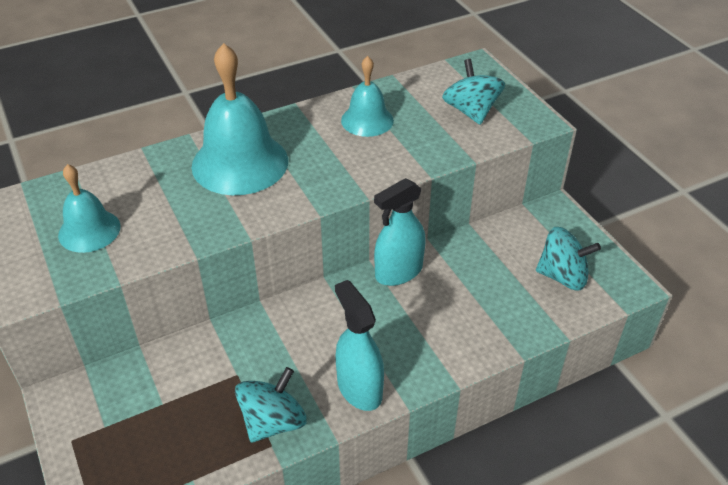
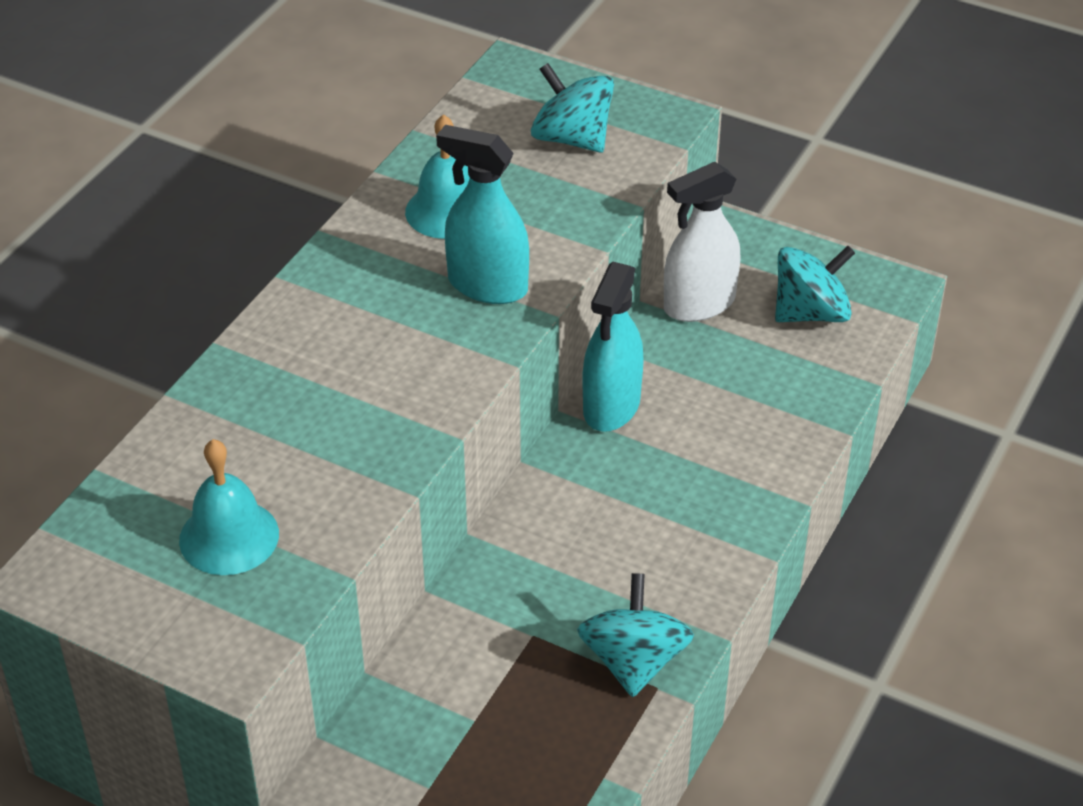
camera: 35 degrees left, 0 degrees up
(240, 163) = (336, 348): turquoise bell -> none
(359, 388) = (697, 568): turquoise spray bottle -> turquoise spray bottle (487, 285)
(500, 240) = (699, 304): none -> white spray bottle

